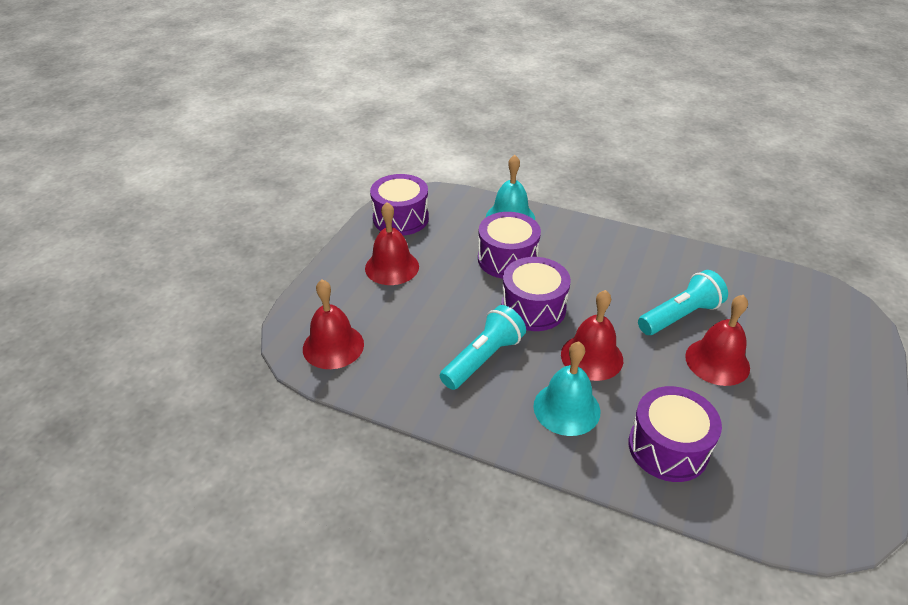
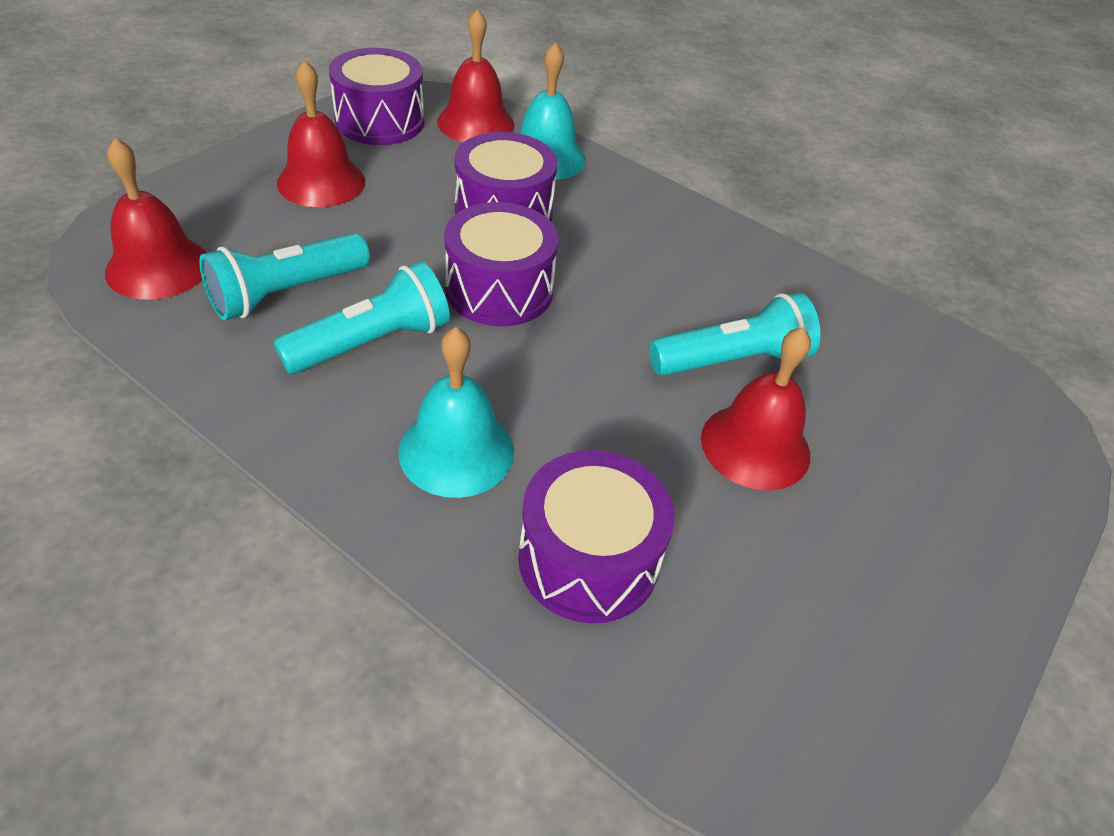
camera: 10 degrees right, 5 degrees up
(417, 342) = (286, 293): none -> turquoise flashlight
(592, 357) = (547, 384): red bell -> red bell (475, 123)

